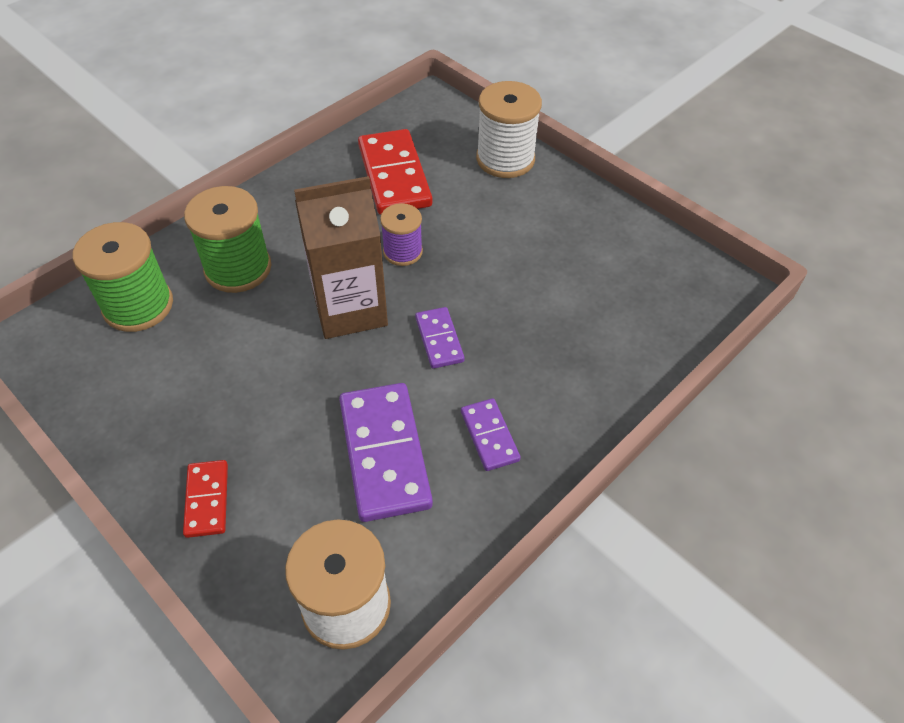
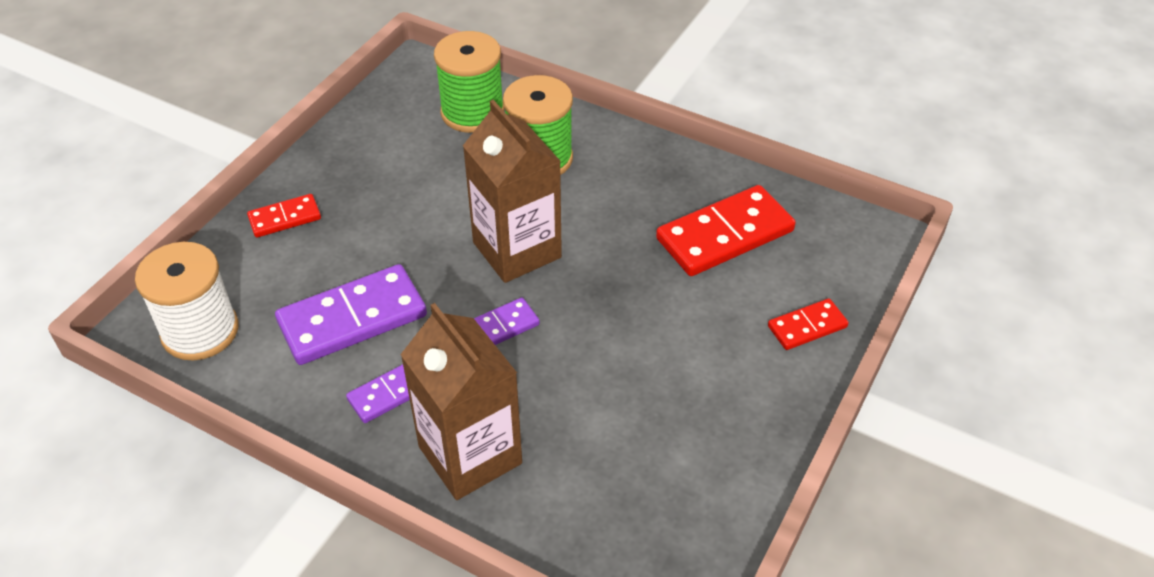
camera: 75 degrees right, 5 degrees down
(402, 252) = (611, 270): purple spool -> none
(505, 159) = (807, 327): white spool -> red domino
(573, 386) = (470, 455): none -> brown carton

